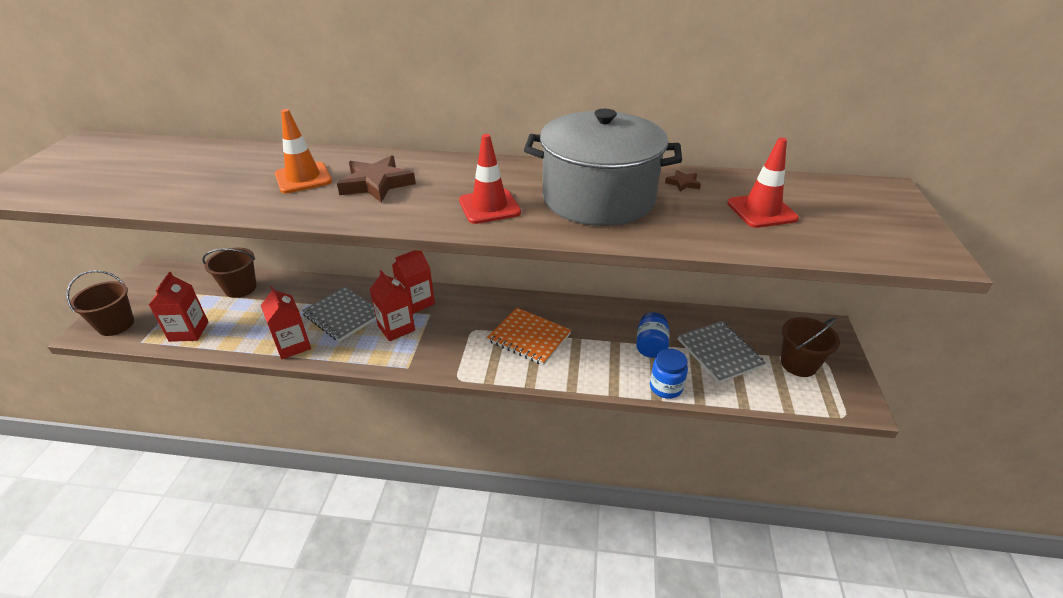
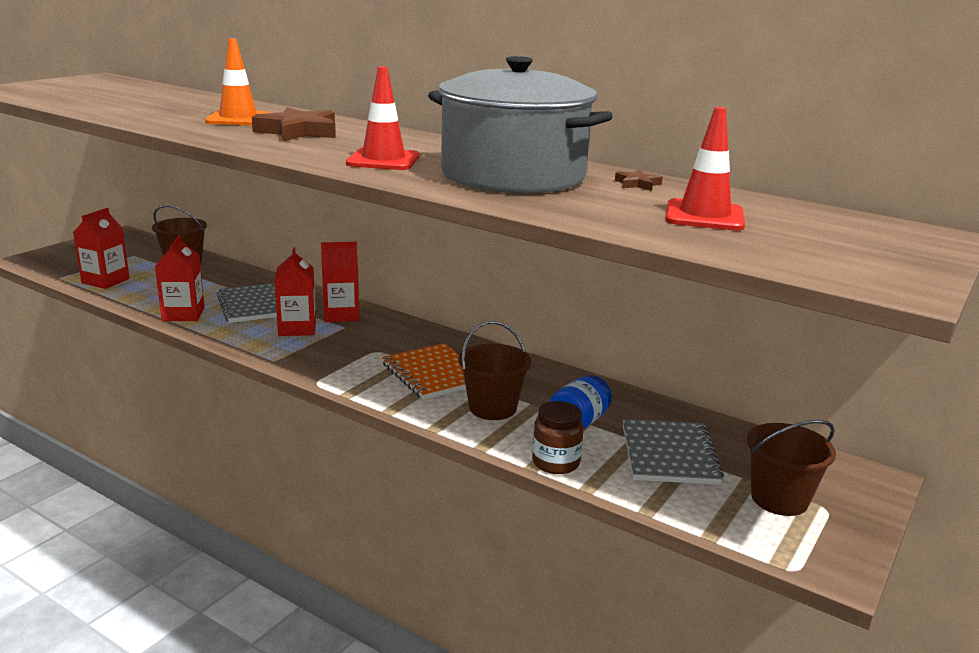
camera: 25 degrees right, 15 degrees down
(116, 325) = (53, 261): brown bucket -> brown bucket (492, 408)
(665, 387) = (556, 462): blue jar -> brown jar

